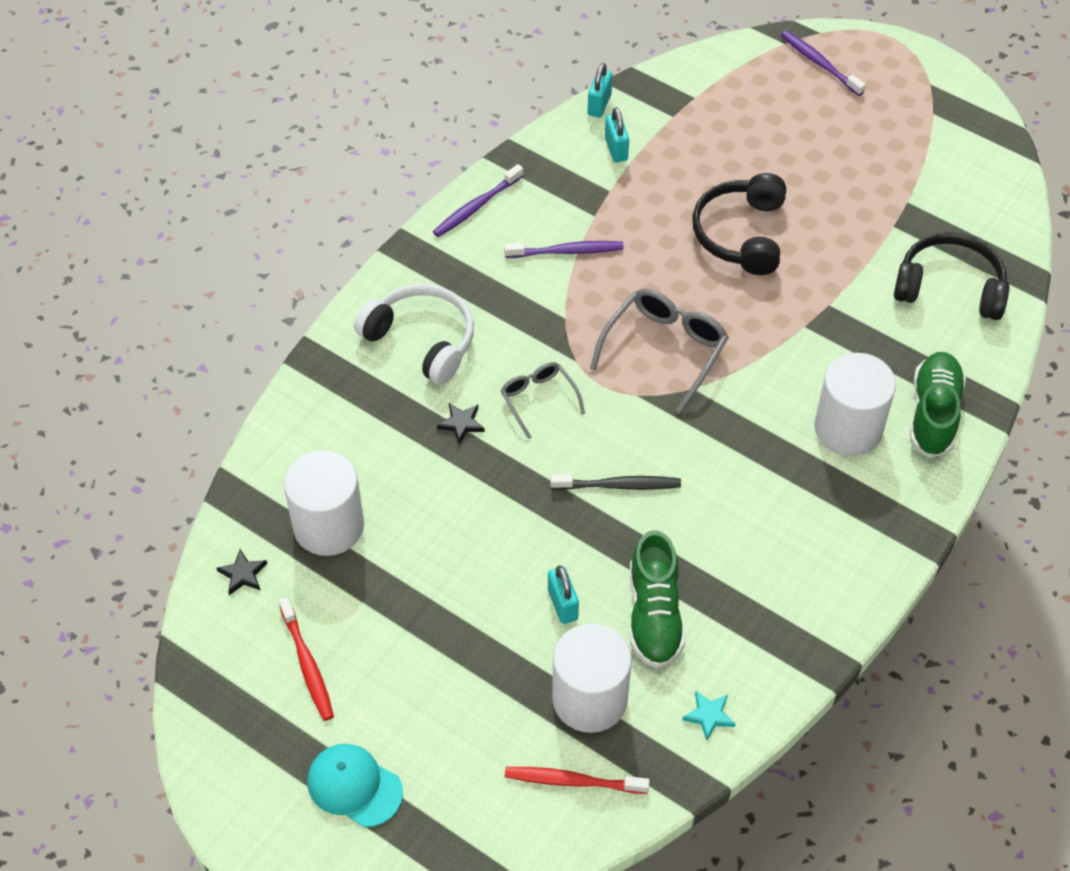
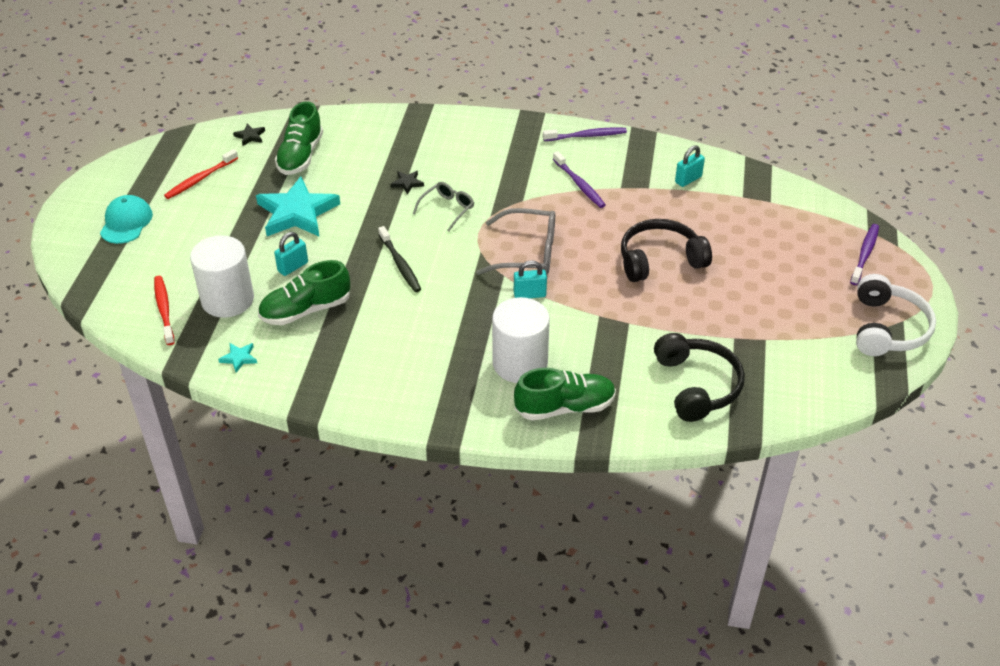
camera: 65 degrees right, 10 degrees down
(328, 526) = (300, 156): white cylinder -> green shoe
(422, 340) = (462, 148): white headphones -> white headphones (887, 328)
(452, 567) = (297, 213): none -> turquoise star
(476, 206) = (586, 136): purple toothbrush -> purple toothbrush turned 150 degrees clockwise
(599, 105) = (722, 160): turquoise padlock -> turquoise padlock (529, 294)

